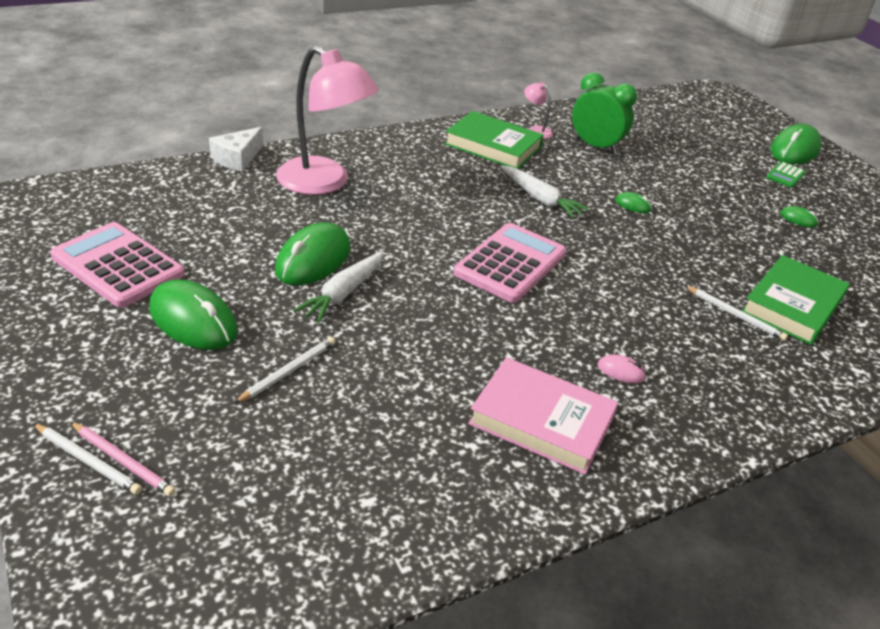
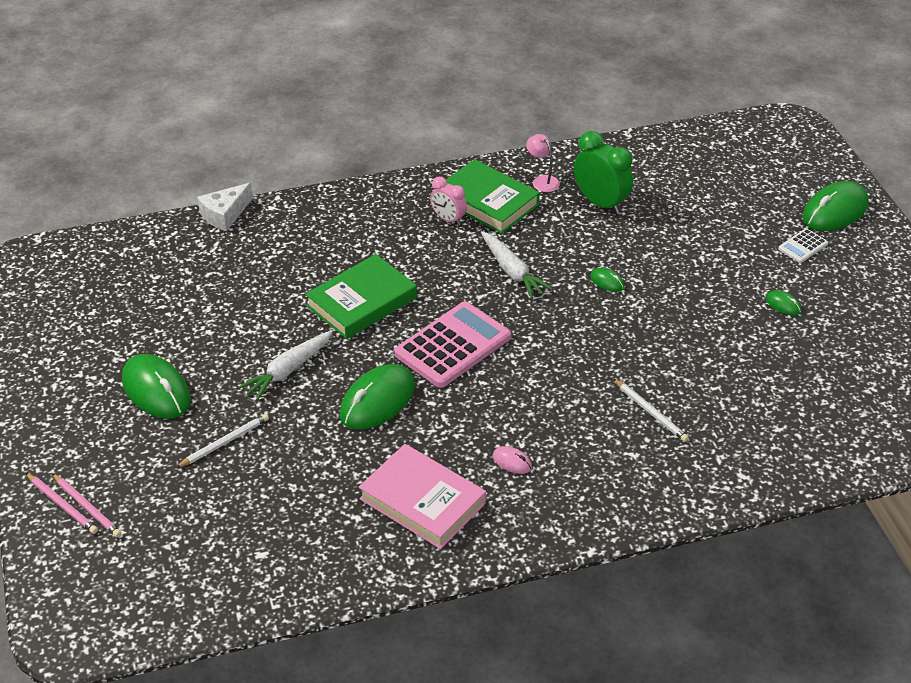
camera: 15 degrees right, 5 degrees up
(88, 461) = (62, 505): white pencil -> pink pencil
(118, 265) = (102, 333): pink calculator -> none
(313, 259) = (270, 334): green mouse -> green mouse (377, 401)
(324, 183) = (301, 246): pink lamp -> none
(462, 159) = (448, 219): none -> pink clock
(785, 175) = (803, 246): green calculator -> white calculator
(792, 305) = (716, 405): green book -> green book (361, 302)

